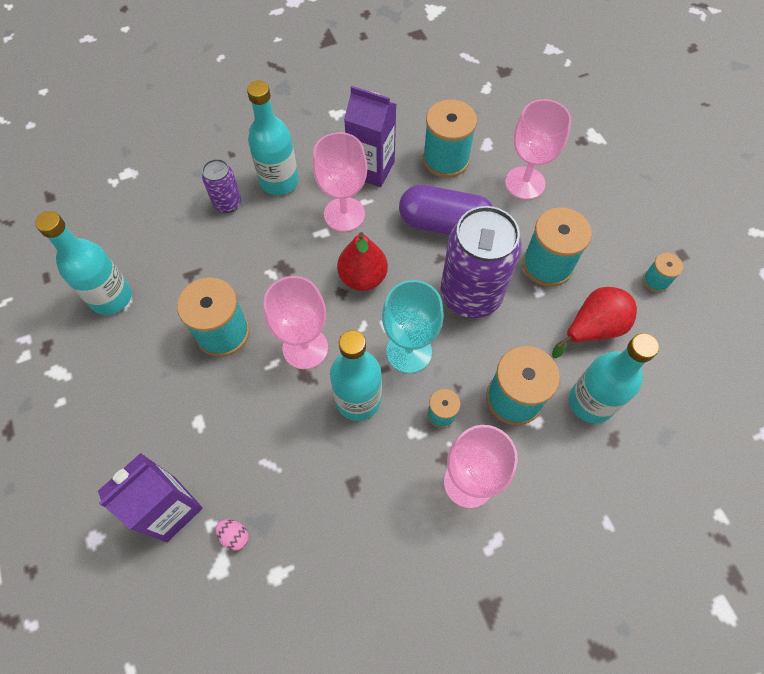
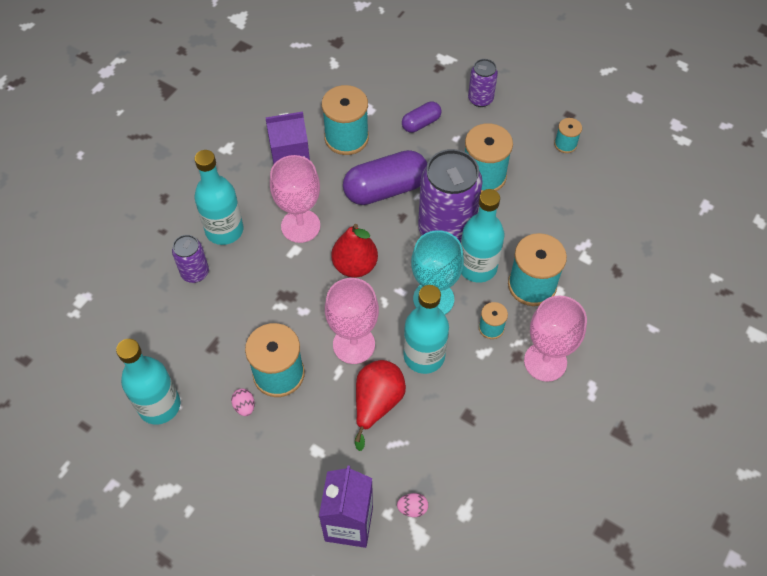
camera: 35 degrees left, 5 degrees down
(173, 342) = (244, 406): none -> pink egg
(525, 183) = (421, 123): pink goblet -> purple capsule
(590, 402) = (584, 255): turquoise bottle -> turquoise bottle (477, 267)
(592, 329) = (548, 203): red pear -> red pear (377, 403)
(600, 191) = (480, 99): none -> purple can

